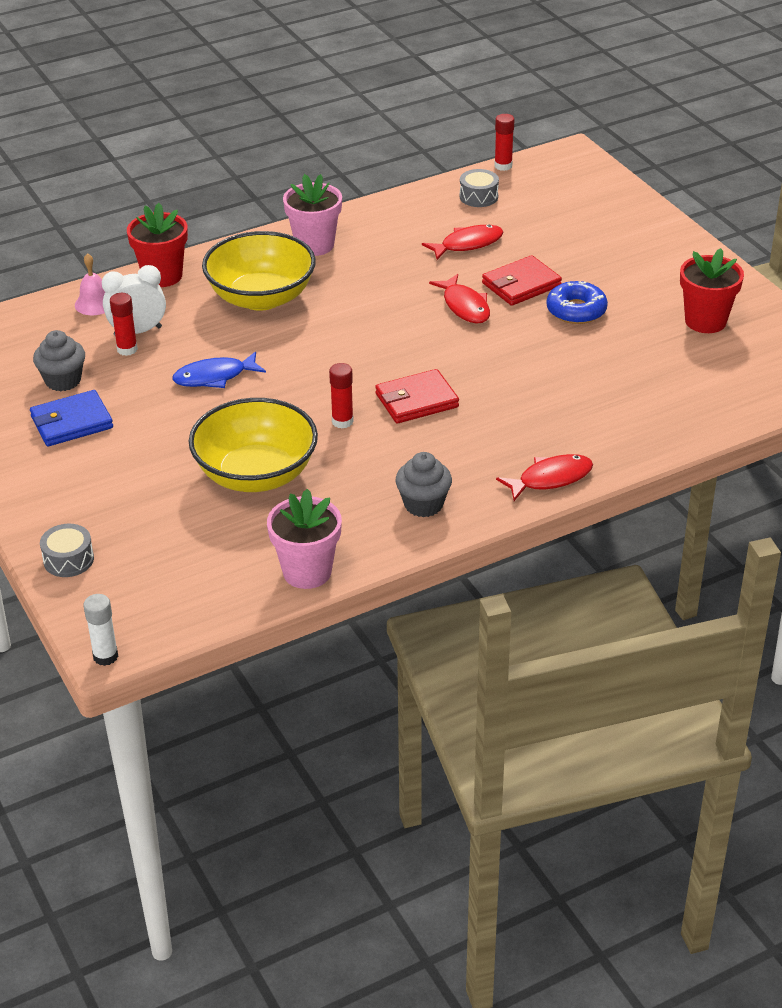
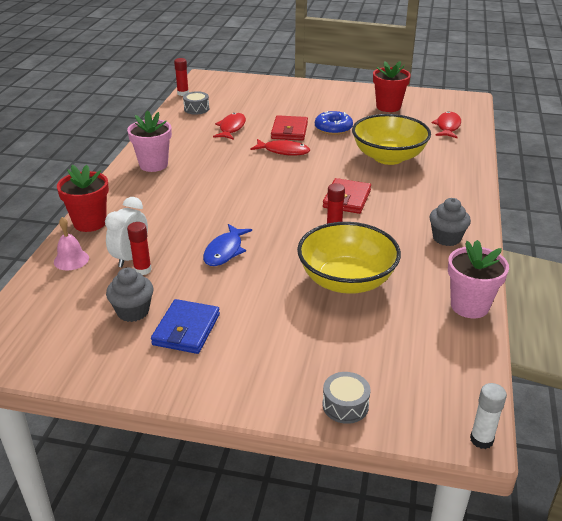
camera: 50 degrees left, 5 degrees down
(261, 297) = (172, 201): yellow bowl -> yellow bowl (388, 157)
(550, 479) = (467, 193): red fish -> red fish (447, 126)

